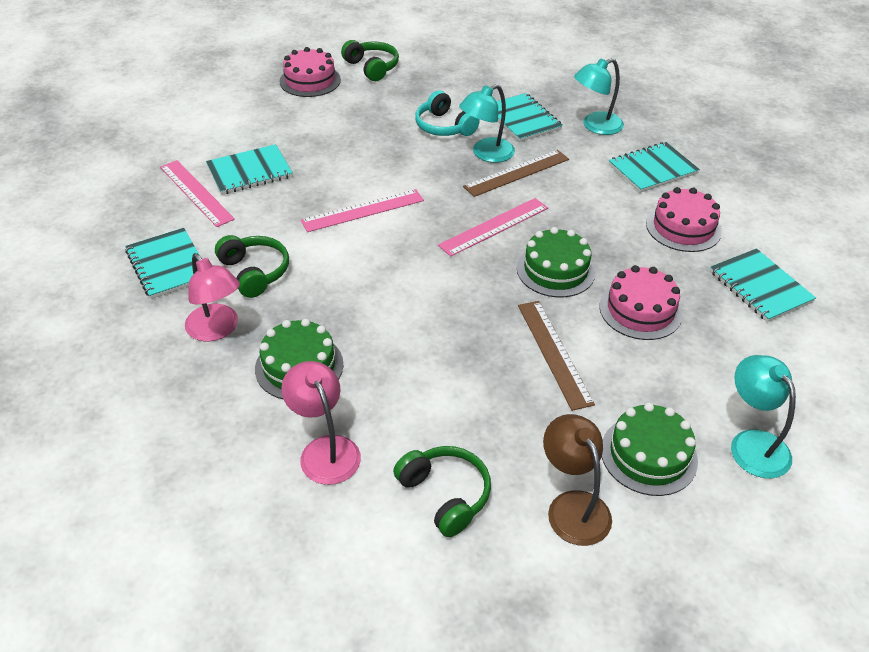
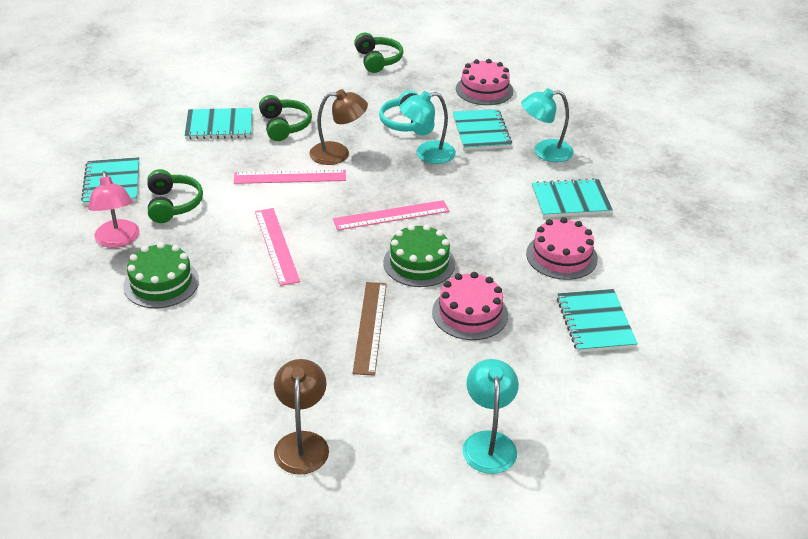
camera: 20 degrees right, 5 degrees down
(196, 192) = (167, 133): pink ruler -> pink ruler (277, 245)
(310, 80) = (317, 61): pink cake -> pink cake (484, 90)
(325, 449) = (141, 347): pink lamp -> none
(396, 174) = (338, 153): none -> brown lamp
(445, 495) = (209, 405): green headphones -> green headphones (284, 126)
(517, 173) = (443, 176): brown ruler -> none
(648, 455) = (392, 425): green cake -> none

